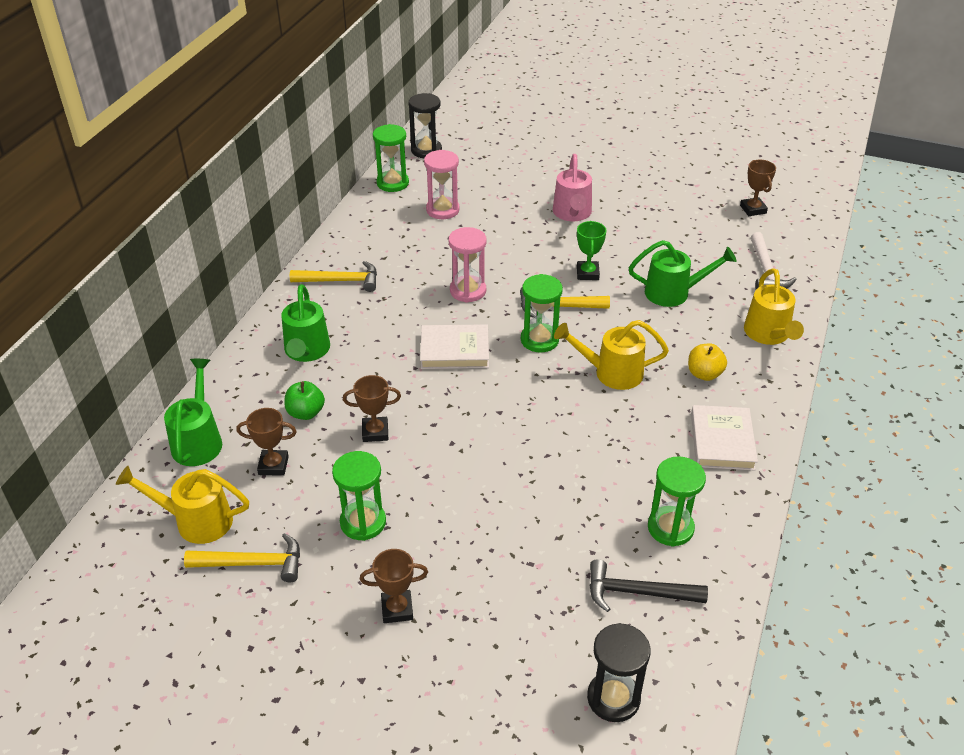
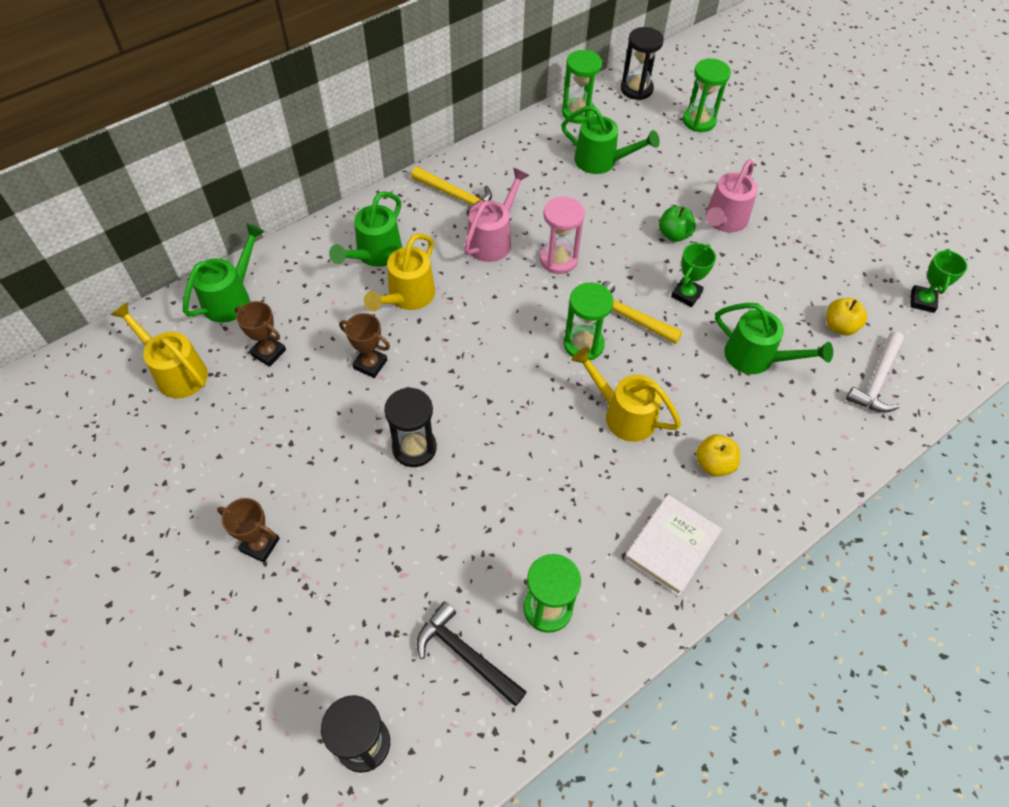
camera: 30 degrees right, 15 degrees up
(253, 563) = (187, 435): yellow hammer -> none
(306, 413) = (330, 315): green apple -> green apple (674, 235)
(363, 522) = (295, 446): green hourglass -> green hourglass (699, 121)
(401, 298) = (493, 239): none -> pink watering can
(442, 210) = (602, 161): pink hourglass -> green watering can
(454, 350) = (498, 317): white book -> none
(467, 473) = (414, 448): none -> black hourglass
(712, 248) = (839, 326): none -> yellow apple
(753, 209) = (922, 301): brown trophy -> green trophy
(768, 335) = (817, 455): yellow watering can -> yellow watering can (407, 297)

